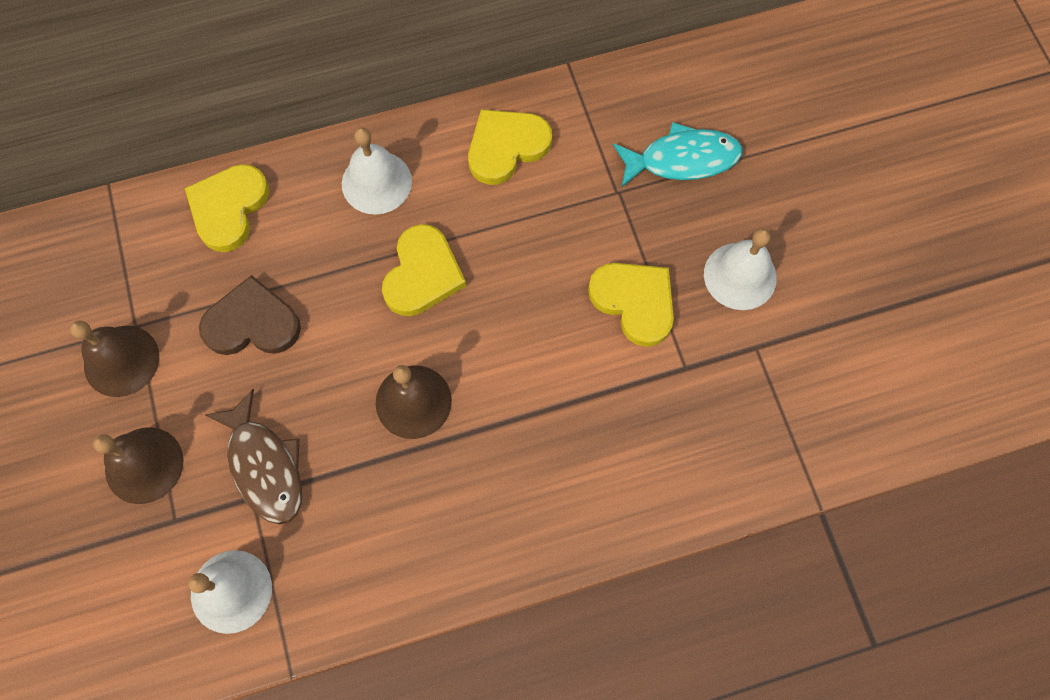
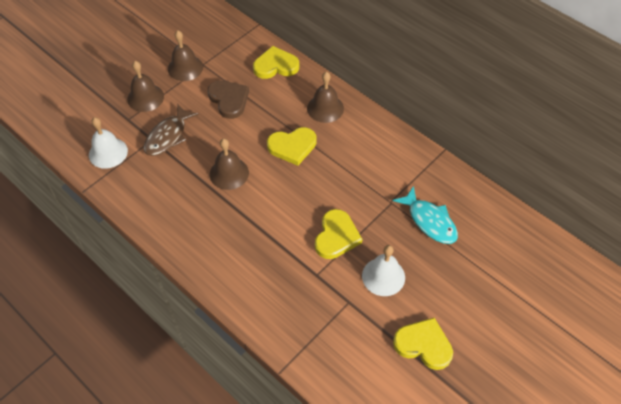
camera: 60 degrees right, 15 degrees down
(376, 182) = (325, 108): white bell -> brown bell
(506, 147) = (380, 146): yellow heart -> yellow heart (423, 345)

